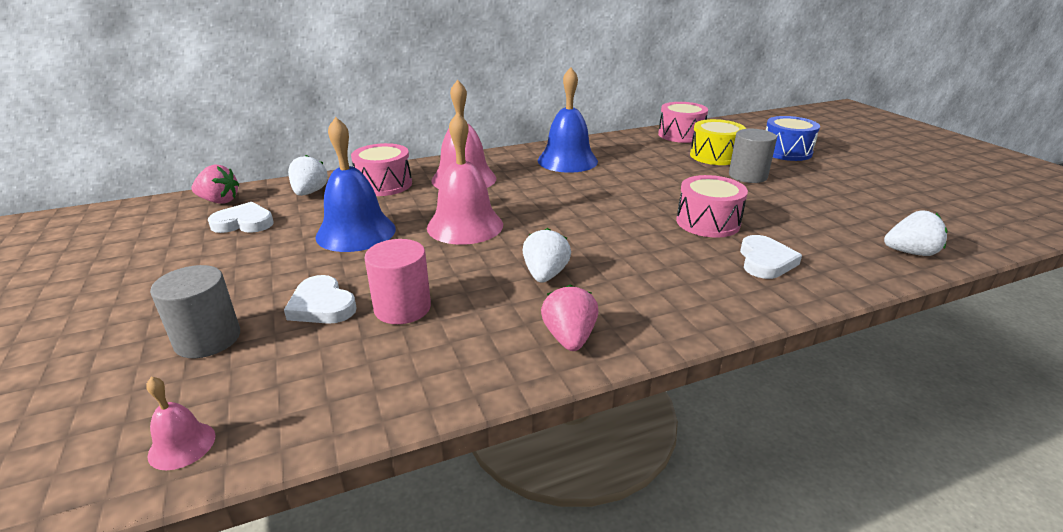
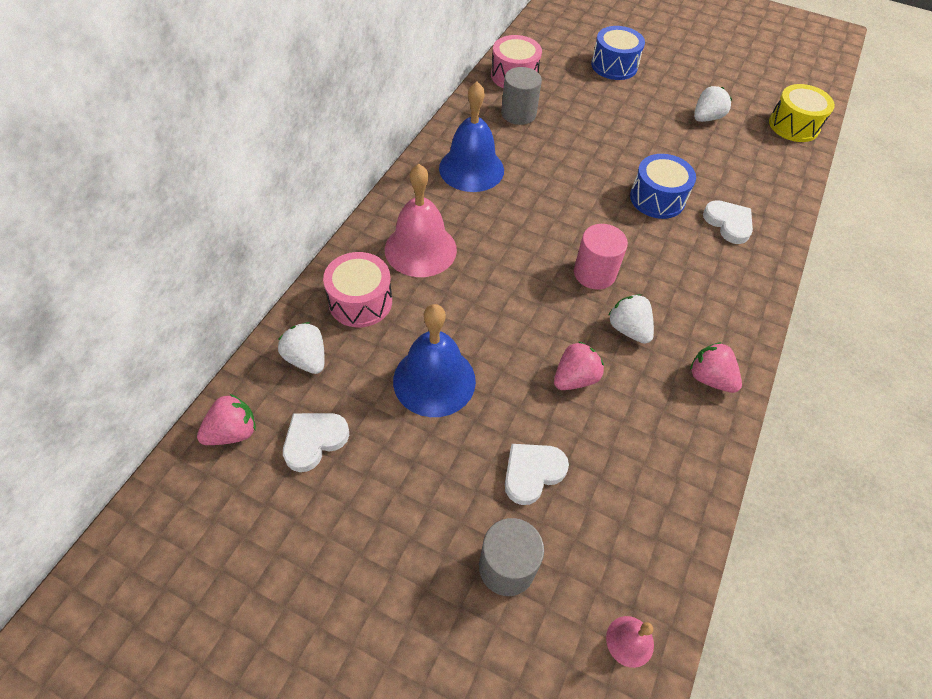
camera: 45 degrees left, 25 degrees up
(322, 305) = (532, 473): white heart -> white heart turned 135 degrees clockwise
(402, 308) = (587, 431): pink cylinder -> pink cylinder (594, 273)
(449, 277) = (574, 378): none -> pink strawberry
(465, 226) = (506, 312): pink bell -> none
(708, 222) = (657, 198): pink drum -> blue drum
(714, 156) = (572, 99): yellow drum -> yellow drum (793, 125)
(747, 176) = (622, 118): grey cylinder -> grey cylinder (518, 114)
(910, 252) = (786, 163): white strawberry -> white strawberry (706, 118)

